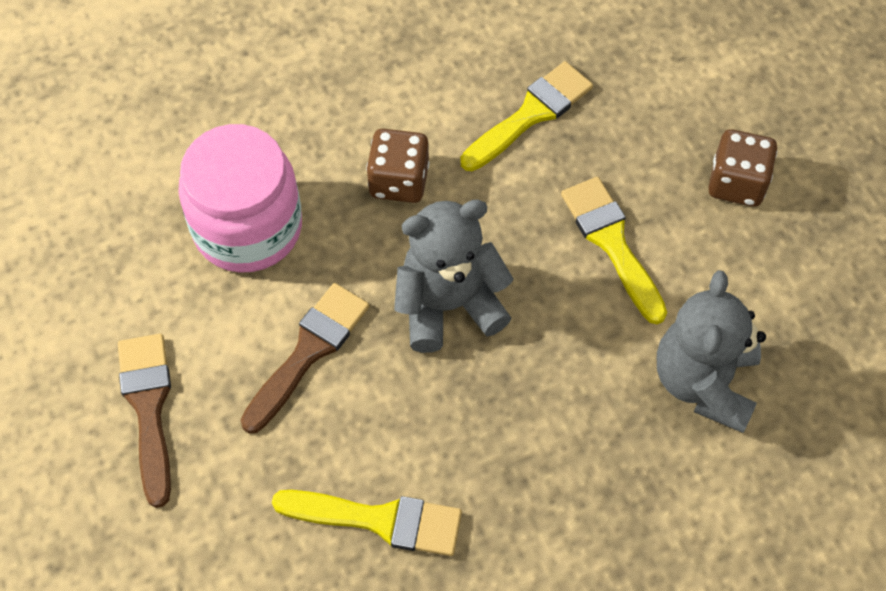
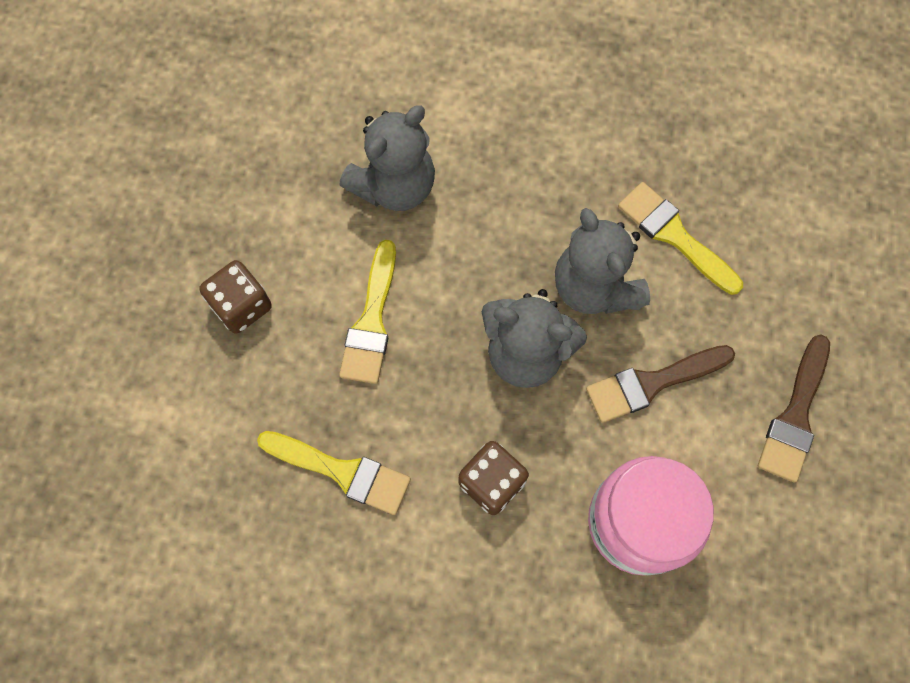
camera: 145 degrees left, 10 degrees up
(426, 409) = (594, 286): none -> grey teddy bear
(531, 114) = (342, 472): yellow brush -> yellow brush turned 150 degrees counterclockwise

